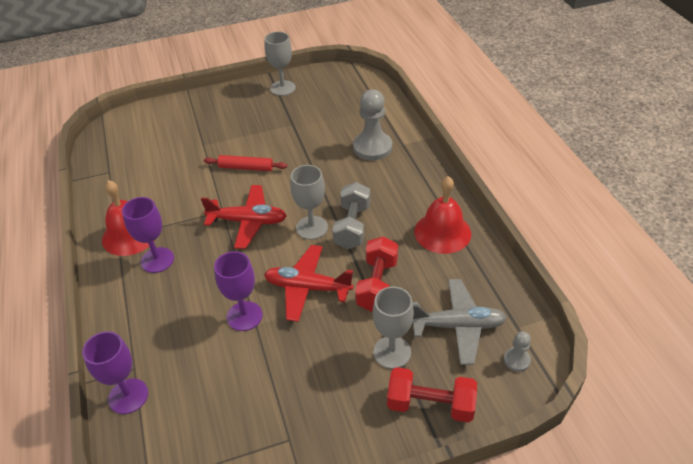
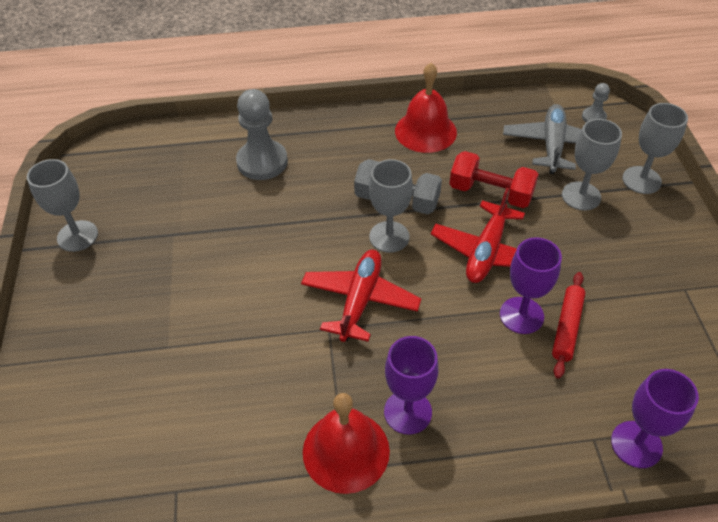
camera: 80 degrees left, 5 degrees up
(246, 168) = (247, 295): red rolling pin -> red rolling pin (567, 328)
(430, 405) = (641, 180): red dumbbell -> grey goblet

